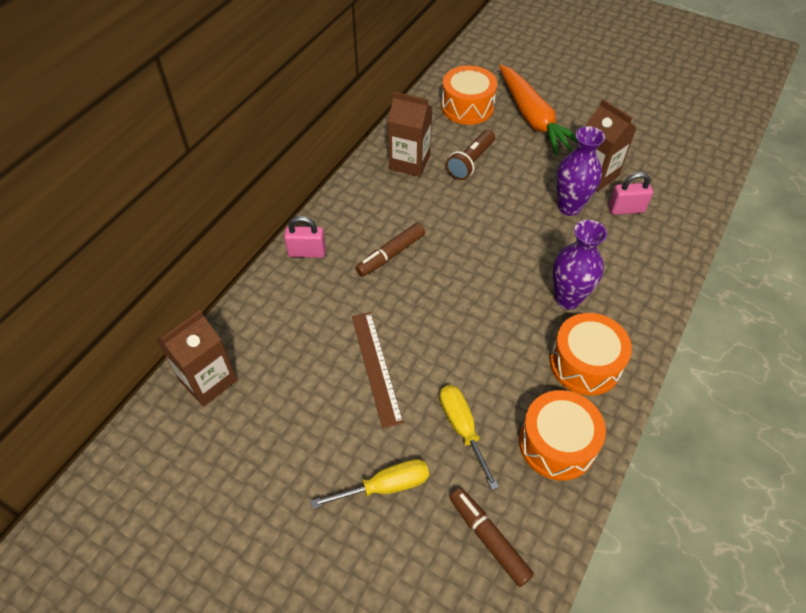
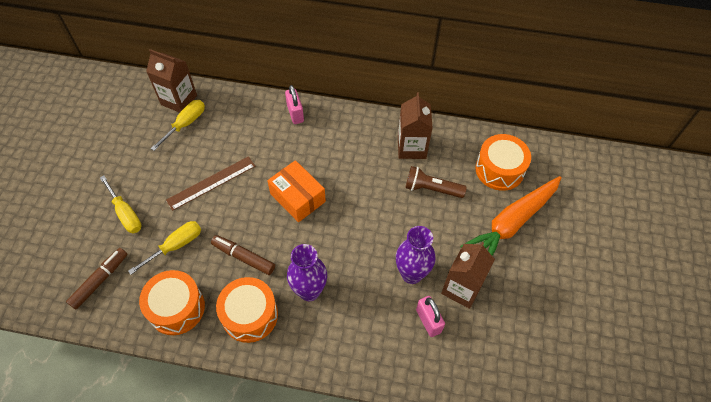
camera: 70 degrees right, 5 degrees up
(259, 380) = (185, 124): none -> yellow screwdriver
(391, 254) = (311, 163): brown marker -> brown marker (244, 257)
(436, 280) = (297, 197): none -> orange box

